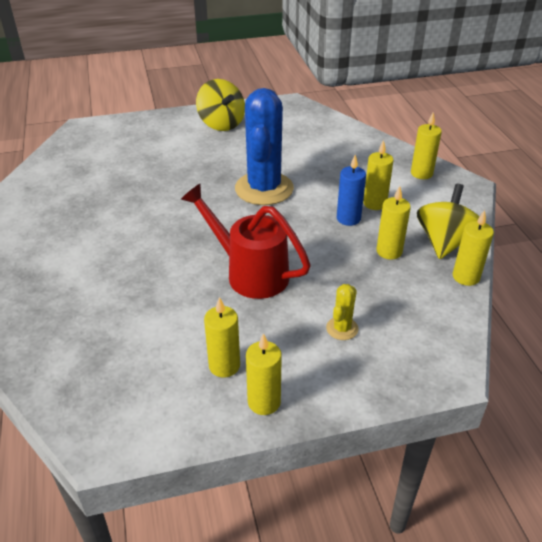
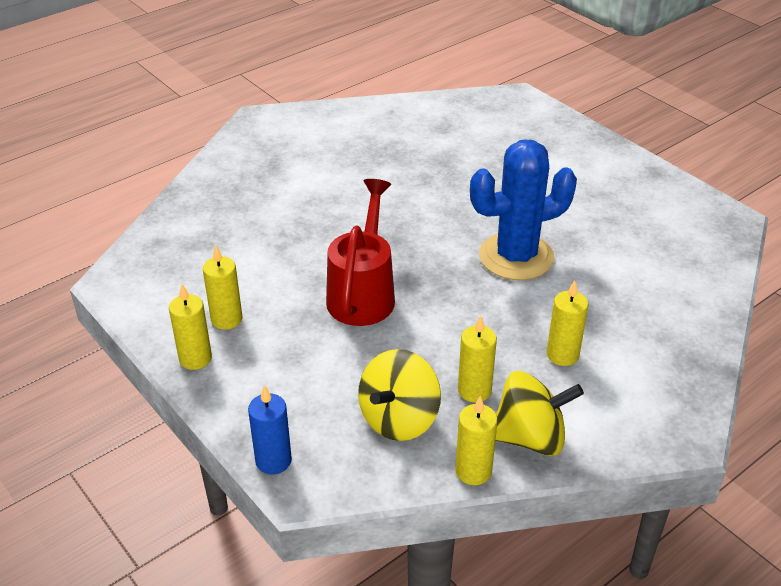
camera: 65 degrees right, 0 degrees up
(221, 124) = (619, 181): yellow spinning top -> yellow spinning top (399, 419)
(342, 328) = (319, 384): yellow cactus -> none
(348, 218) = (512, 340): blue candle -> blue candle (273, 461)
(421, 173) = (671, 383): yellow candle -> none

